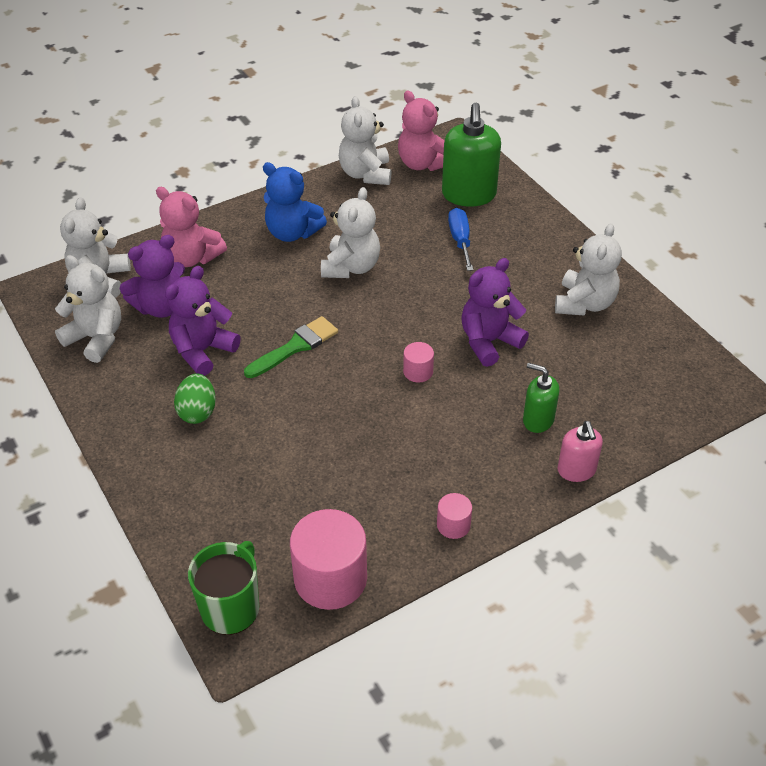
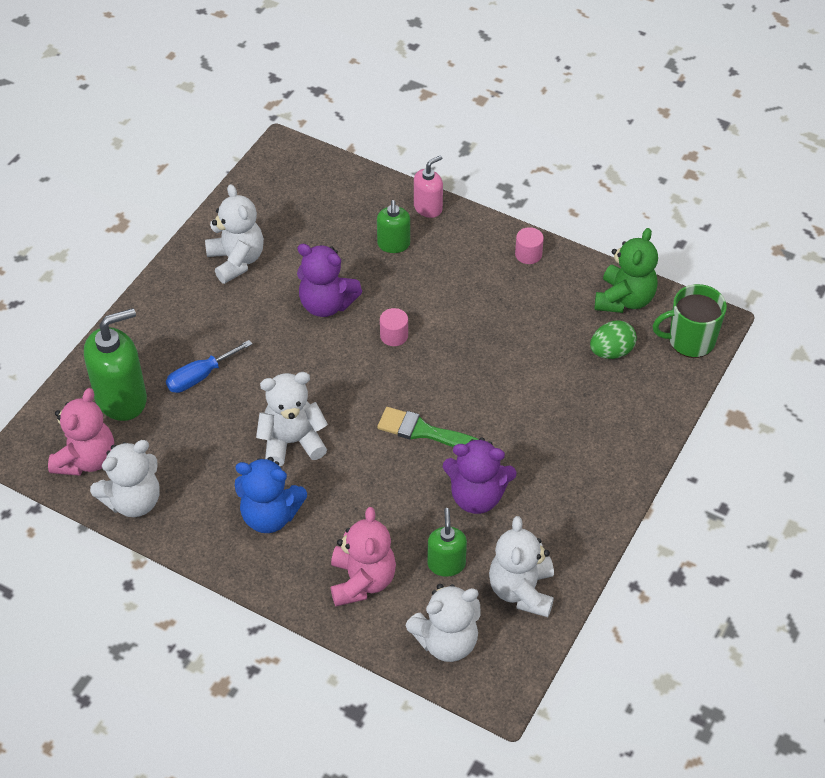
camera: 120 degrees left, 5 degrees up
(161, 307) = (446, 564): purple teddy bear -> green soap dispenser
(197, 412) = (545, 459): green egg -> green egg (611, 352)
(292, 233) = (270, 515): blue teddy bear -> blue teddy bear turned 105 degrees clockwise
(330, 578) = (624, 299): pink cylinder -> green teddy bear
(584, 303) = (236, 261): white teddy bear -> white teddy bear turned 75 degrees clockwise

